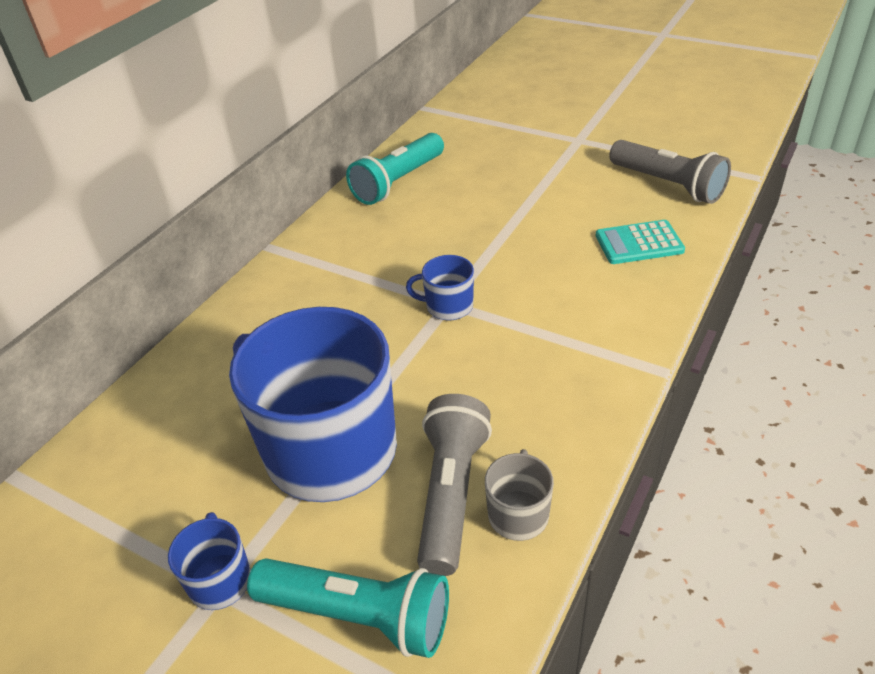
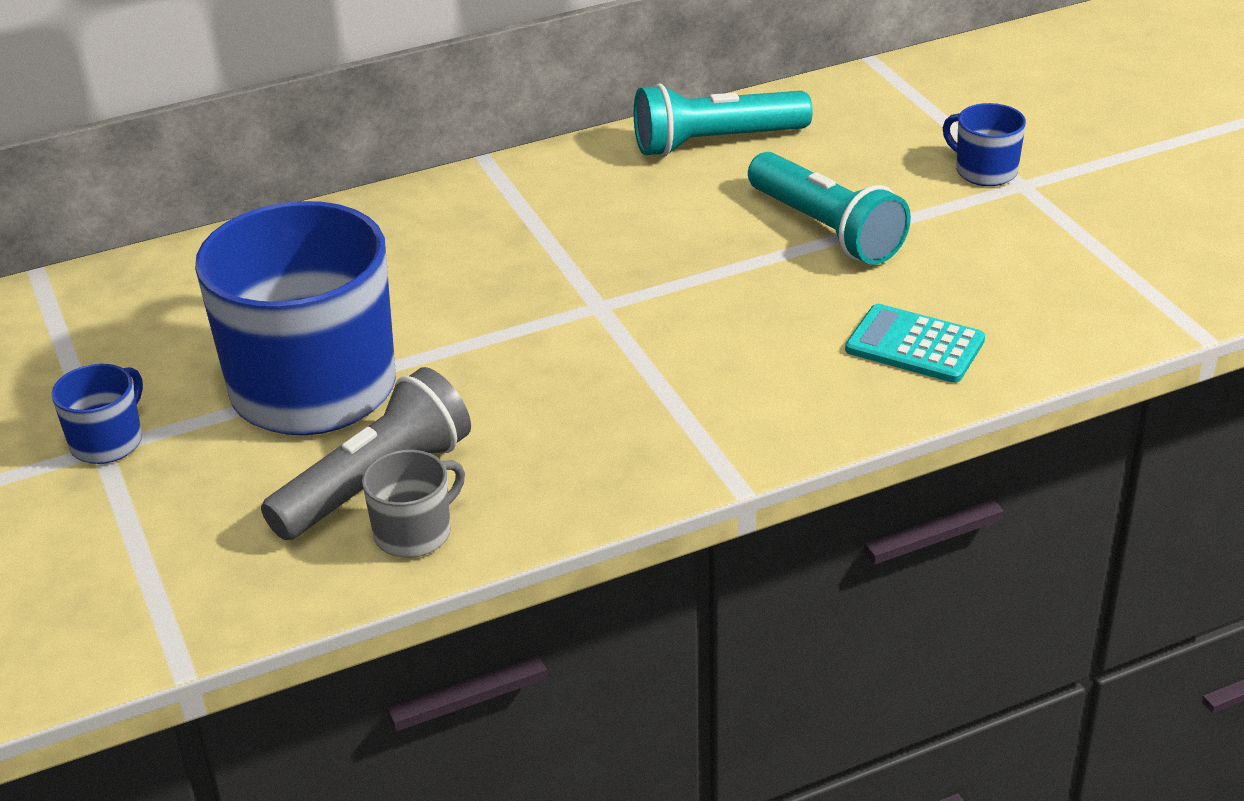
camera: 35 degrees right, 5 degrees down
(358, 615) = (183, 530): turquoise flashlight -> turquoise flashlight (826, 229)
(448, 306) = (594, 309): blue mug -> blue mug (984, 171)
(667, 184) = (1061, 293): grey flashlight -> none

